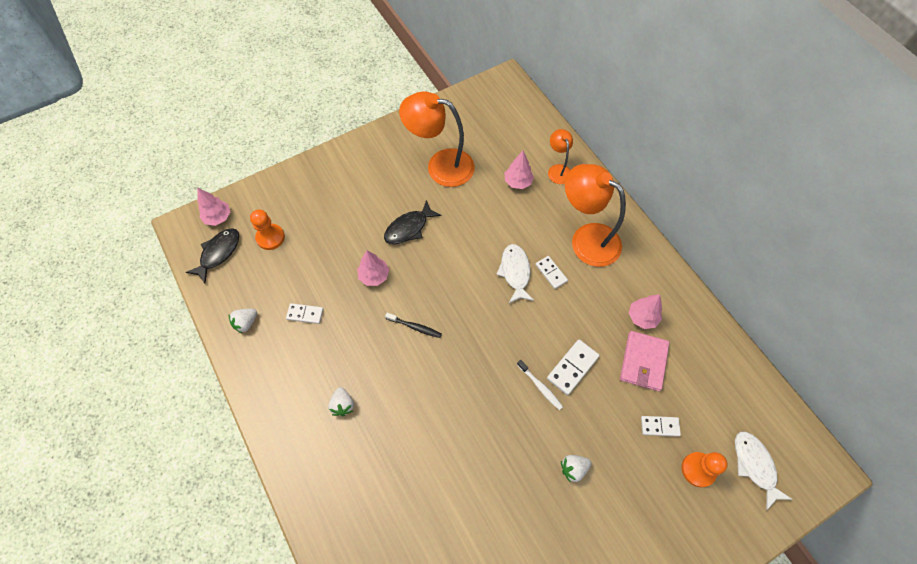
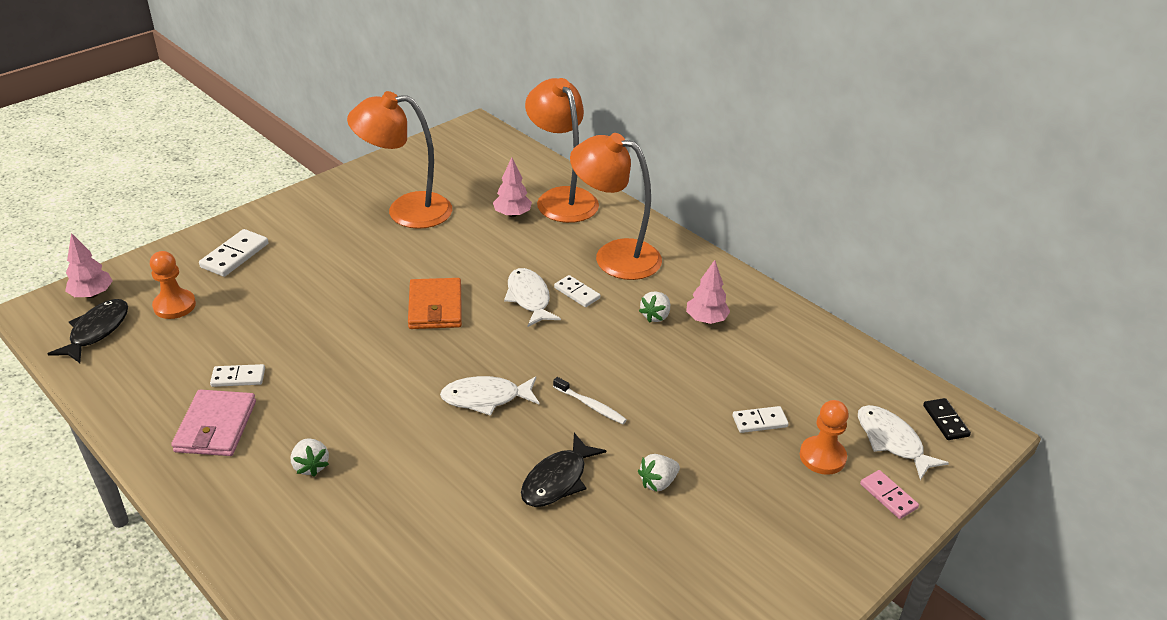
camera: 15 degrees left, 25 degrees down
(246, 323) = (148, 399): white strawberry -> white strawberry (655, 316)
(374, 276) = (334, 326): pink tree -> none
(409, 228) = (374, 273): black fish -> black fish (557, 480)
(414, 327) = (402, 369): black toothbrush -> none
(446, 270) = (435, 307): none -> orange wallet
(468, 365) = (486, 398): none -> white fish
(558, 170) = (561, 198): orange lamp -> orange lamp, size x1.94
(572, 367) = (629, 380): white domino -> white domino (234, 255)
(643, 362) = (720, 362): pink wallet -> pink wallet (216, 426)
(738, 517) = (888, 496): none -> pink domino
(801, 454) = (945, 421): none -> black domino

